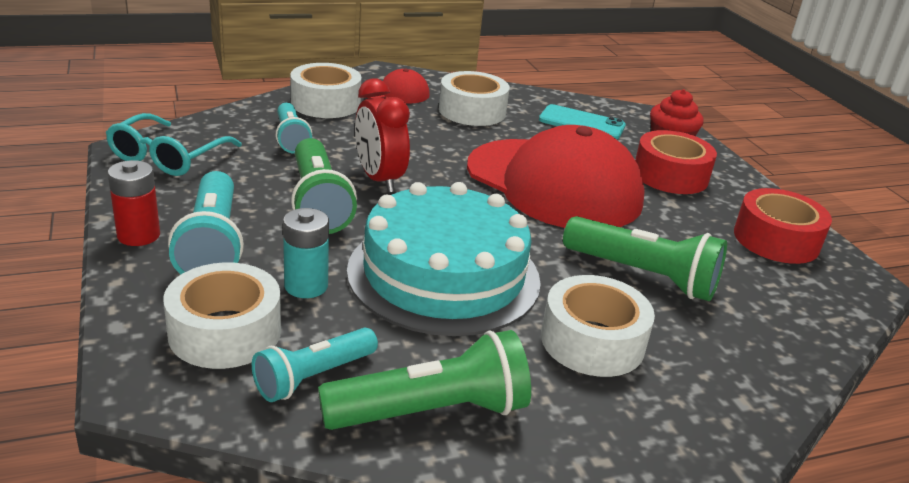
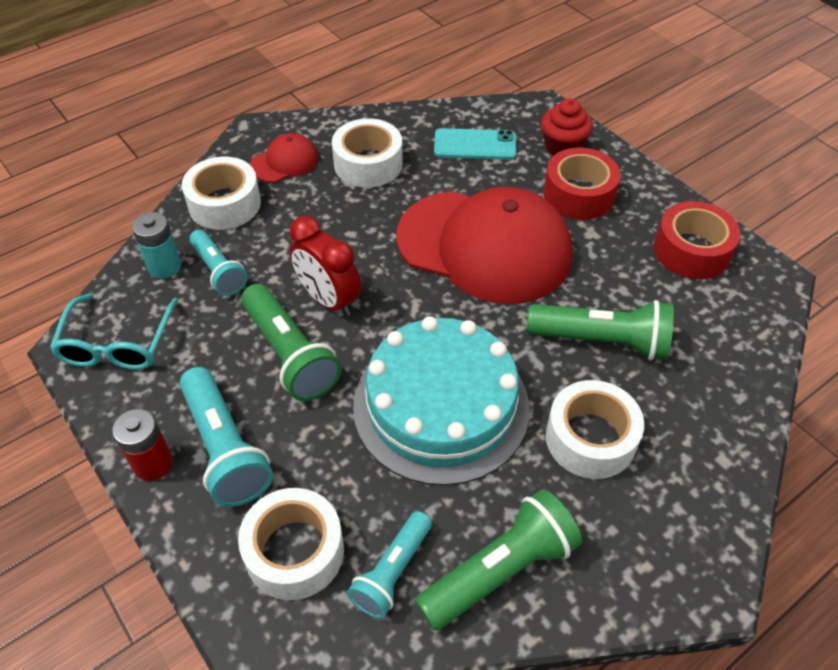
camera: 15 degrees left, 20 degrees up
(306, 286) = (333, 468): turquoise battery -> turquoise battery (164, 266)

